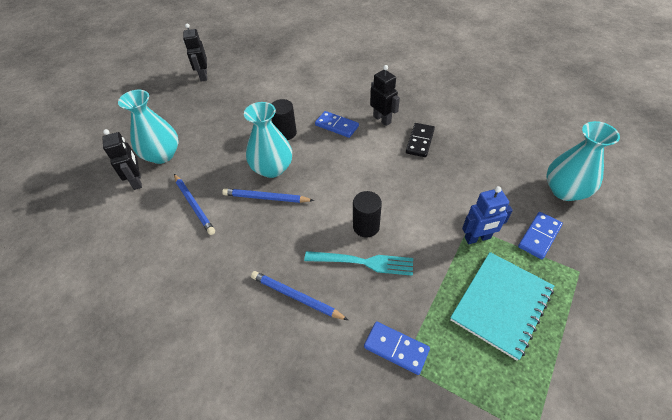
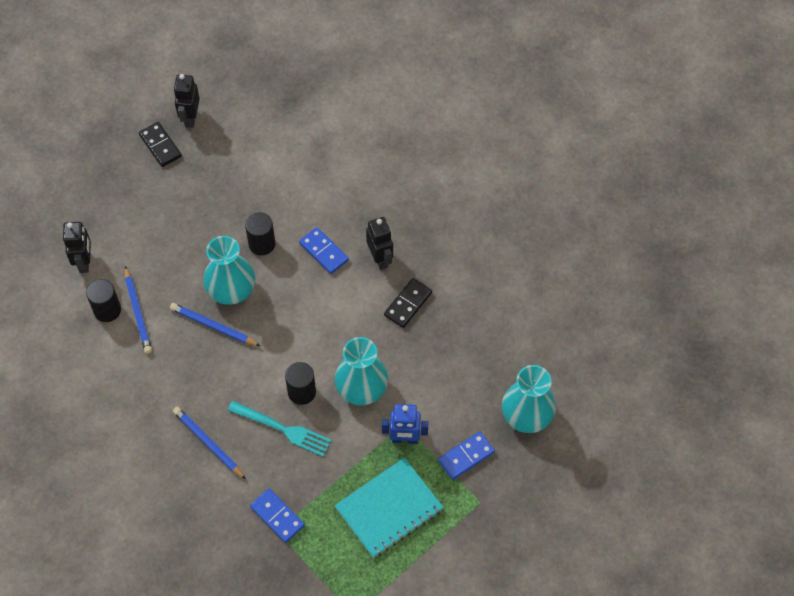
camera: 15 degrees right, 10 degrees up
(162, 155) = (117, 233): turquoise vase -> turquoise vase (361, 388)
(165, 211) = (107, 310): none -> black cylinder
(184, 95) = (160, 145): none -> black domino

